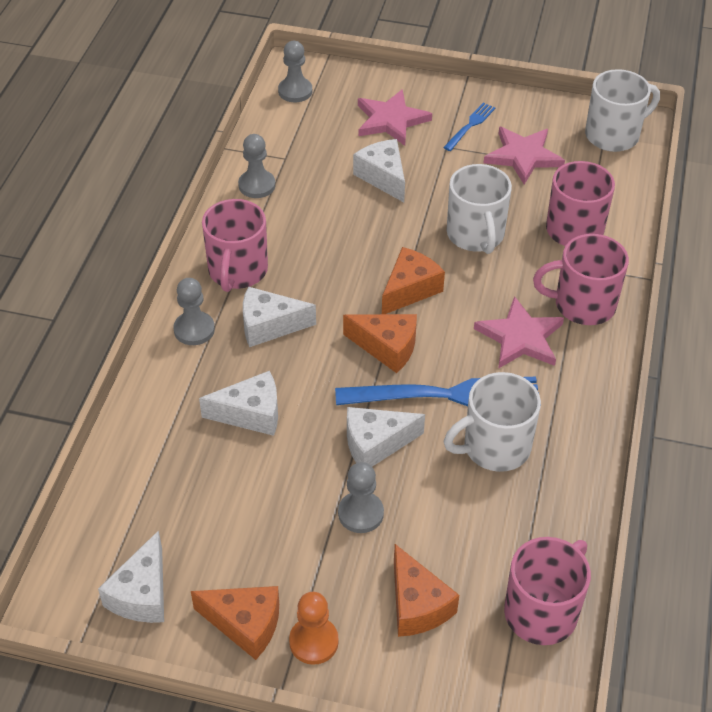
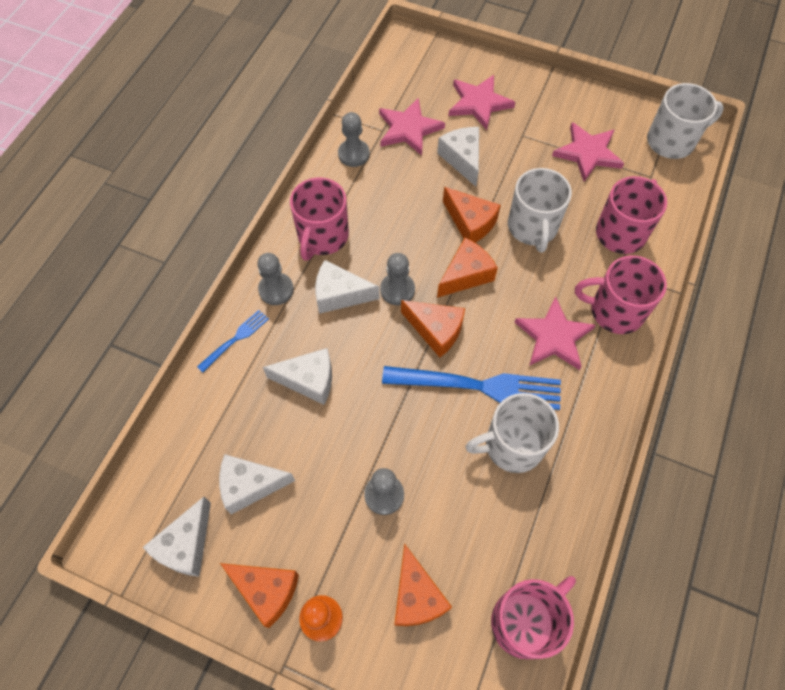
camera: 10 degrees right, 15 degrees up
(295, 91) = (402, 65): grey pawn -> grey pawn (397, 290)
(315, 154) = (408, 129): none -> pink star
(375, 444) = (409, 426): white cheese -> white cheese (250, 485)
(405, 238) = (470, 223): none -> orange cheese
(470, 125) = (546, 117): blue fork -> blue fork (235, 339)

